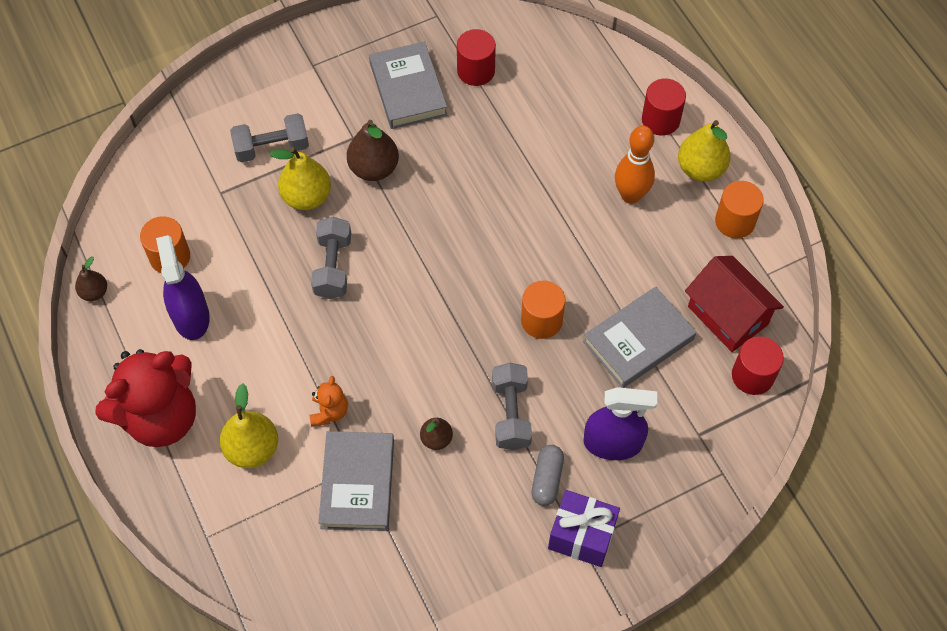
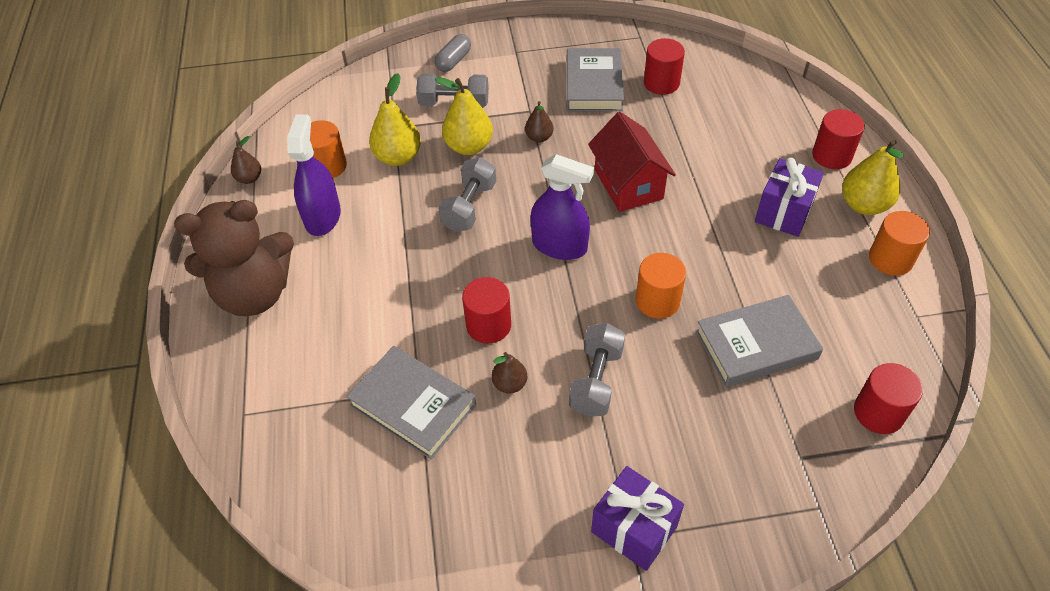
camera: 20 degrees right, 10 degrees down
(161, 417) = (254, 294): red teddy bear -> brown teddy bear
(252, 449) = (325, 344): yellow pear -> yellow pear (398, 157)
(329, 412) = (413, 330): orange teddy bear -> none
(357, 483) = (413, 405): grey book -> grey book turned 75 degrees counterclockwise
(374, 168) = (539, 137): brown pear -> brown pear, size x0.57
(397, 387) = (488, 325): none -> red cylinder
(547, 479) = (613, 457): grey capsule -> grey capsule (453, 61)
(613, 443) = (699, 440): purple spray bottle -> purple spray bottle (559, 246)
(630, 195) = (783, 212): orange bowling pin -> purple gift
(727, 315) = (862, 345): red house -> red house (628, 184)

